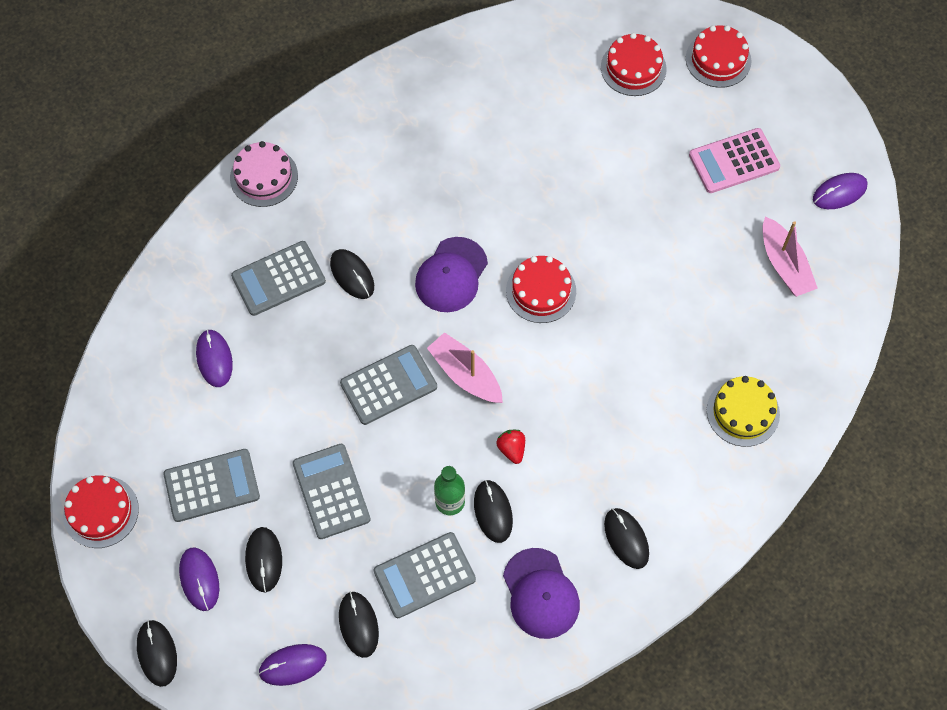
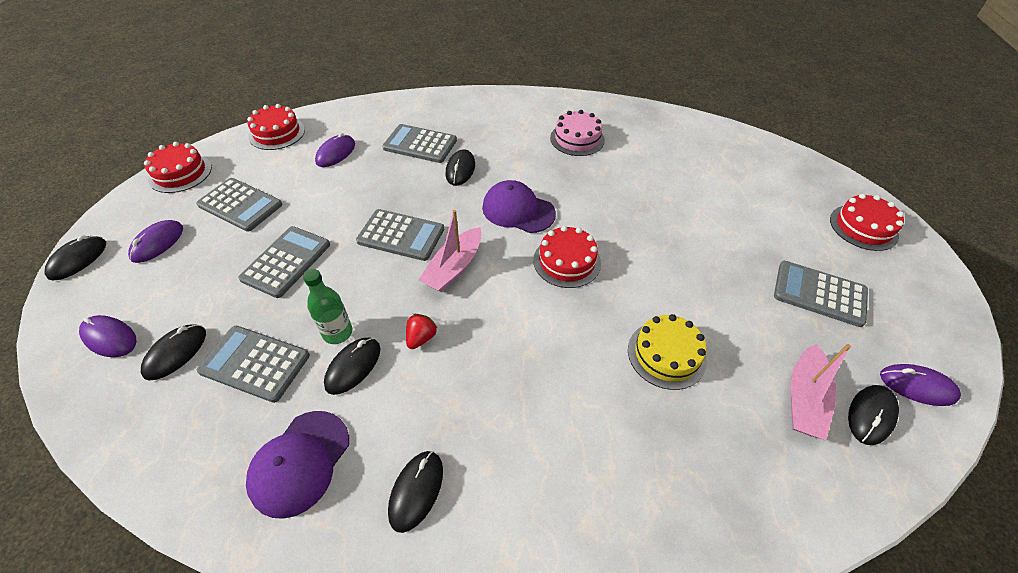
camera: 45 degrees right, 15 degrees down
(264, 177) = (477, 102): pink cake -> pink cake (577, 139)
(264, 560) = (198, 264): black mouse -> black mouse (870, 415)
(451, 275) = (518, 210): purple cap -> purple cap turned 45 degrees clockwise
(465, 374) = (454, 268): pink boat -> pink boat turned 150 degrees counterclockwise
(633, 68) = (782, 192): red cake -> red cake (277, 133)
(734, 161) = (819, 294): pink calculator -> grey calculator
(743, 412) = (642, 486): yellow cake -> yellow cake (666, 354)

